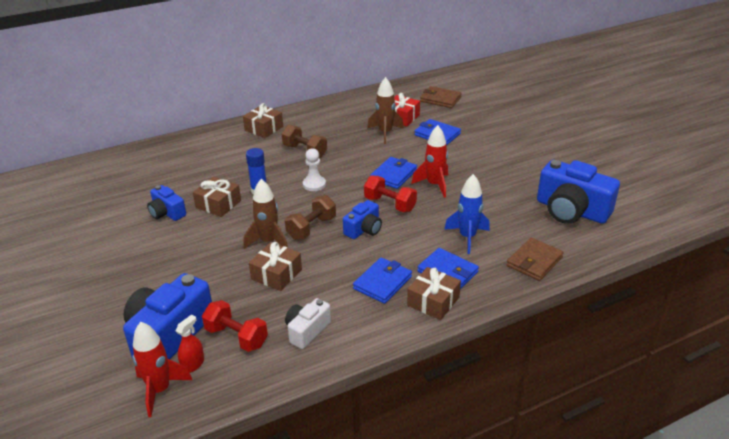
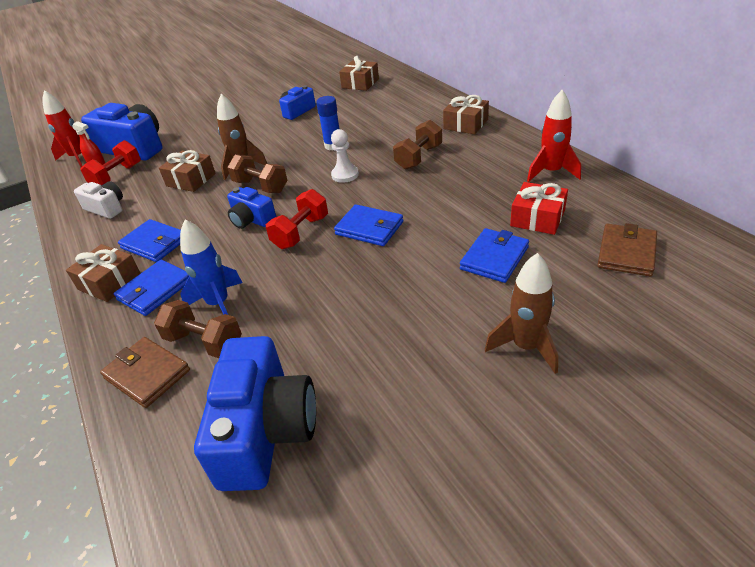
camera: 90 degrees right, 5 degrees up
(218, 204) = (309, 130): brown gift -> brown gift (360, 83)
(385, 133) = (482, 209): brown rocket -> brown rocket (526, 347)
(434, 185) = (346, 266): red rocket -> red rocket (551, 172)
(505, 240) = (204, 342): none -> brown dumbbell
(571, 210) = (266, 431): blue camera -> blue camera turned 150 degrees clockwise

